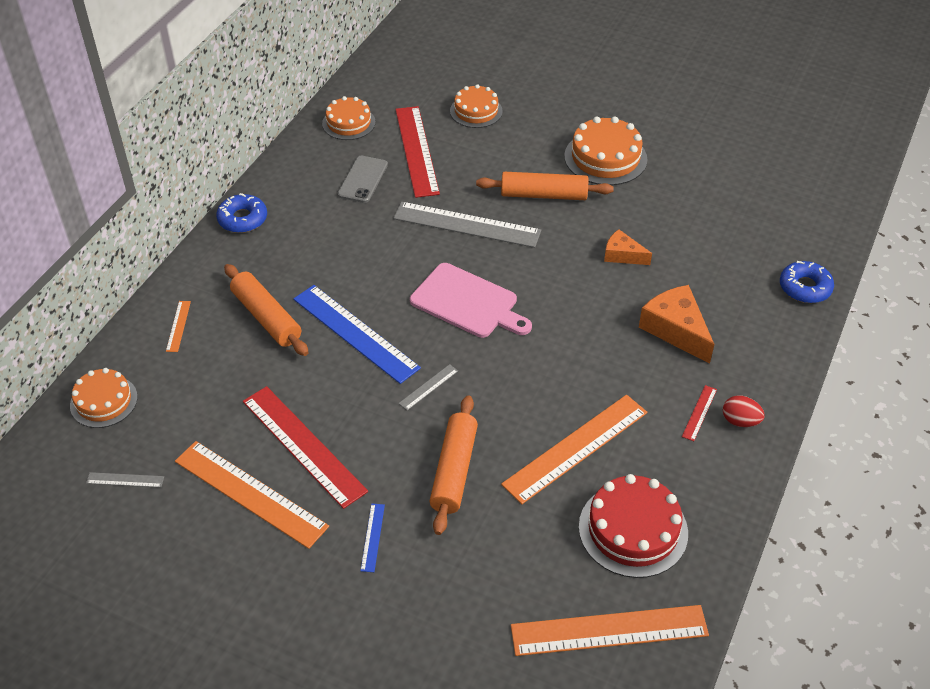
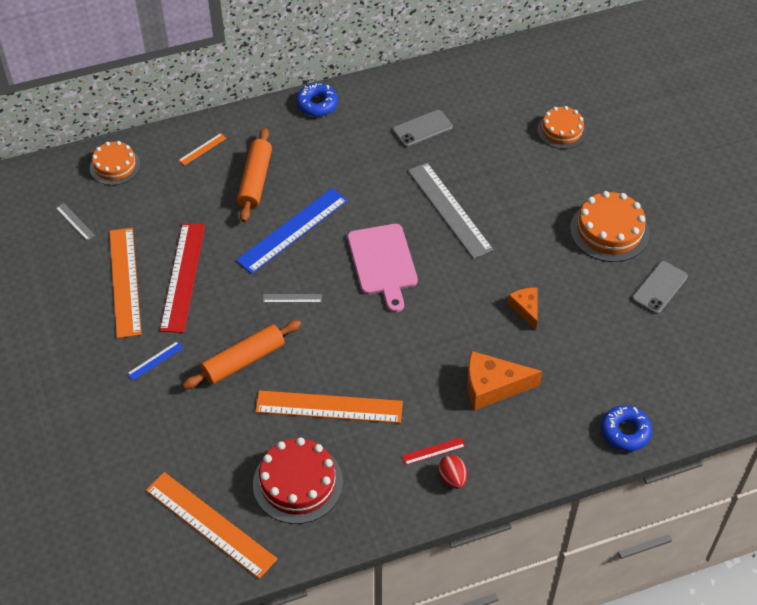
camera: 45 degrees right, 5 degrees up
(348, 123) = (463, 80): orange cake -> none
(355, 333) = (293, 230): blue ruler -> blue ruler turned 45 degrees clockwise
(417, 150) = (483, 132): red ruler -> none
(543, 195) = (528, 226): orange rolling pin -> none
(675, 330) = (492, 387): orange cheese -> orange cheese turned 105 degrees counterclockwise
(691, 172) = (659, 288): none -> grey phone

